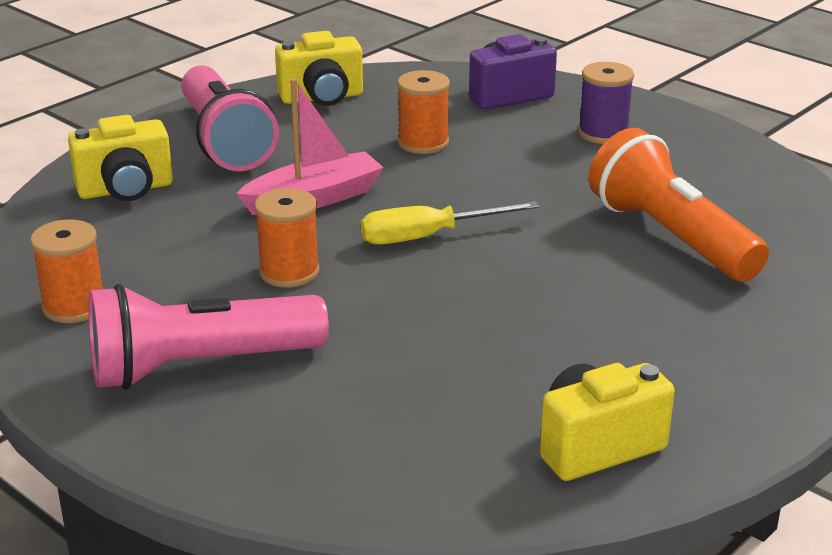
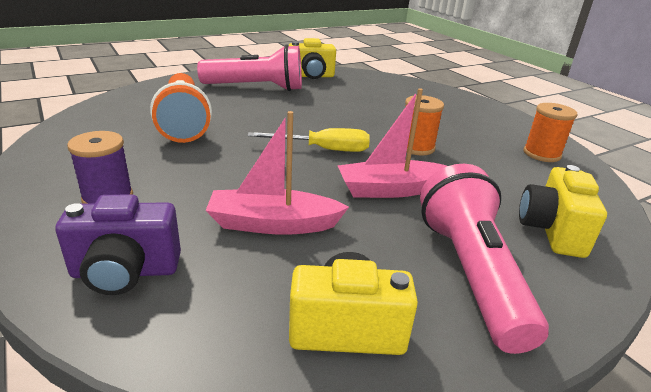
camera: 165 degrees left, 0 degrees up
(125, 190) = (551, 231): yellow camera -> yellow camera turned 75 degrees counterclockwise
(200, 366) = (463, 119): pink flashlight -> pink flashlight (256, 88)
(423, 143) = (273, 224): orange spool -> pink boat

